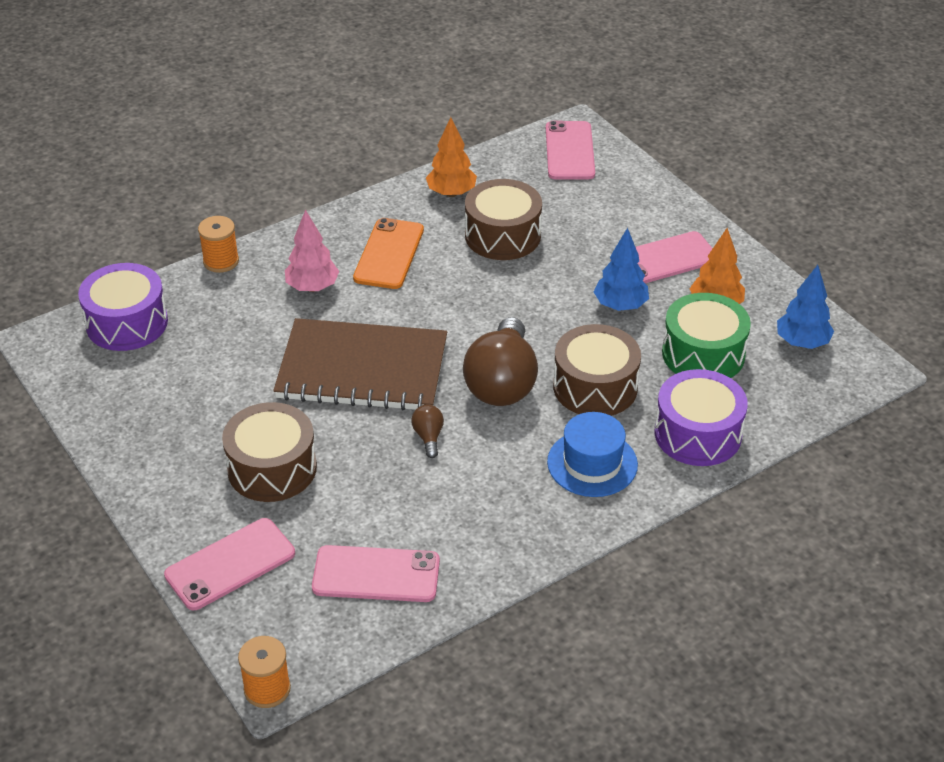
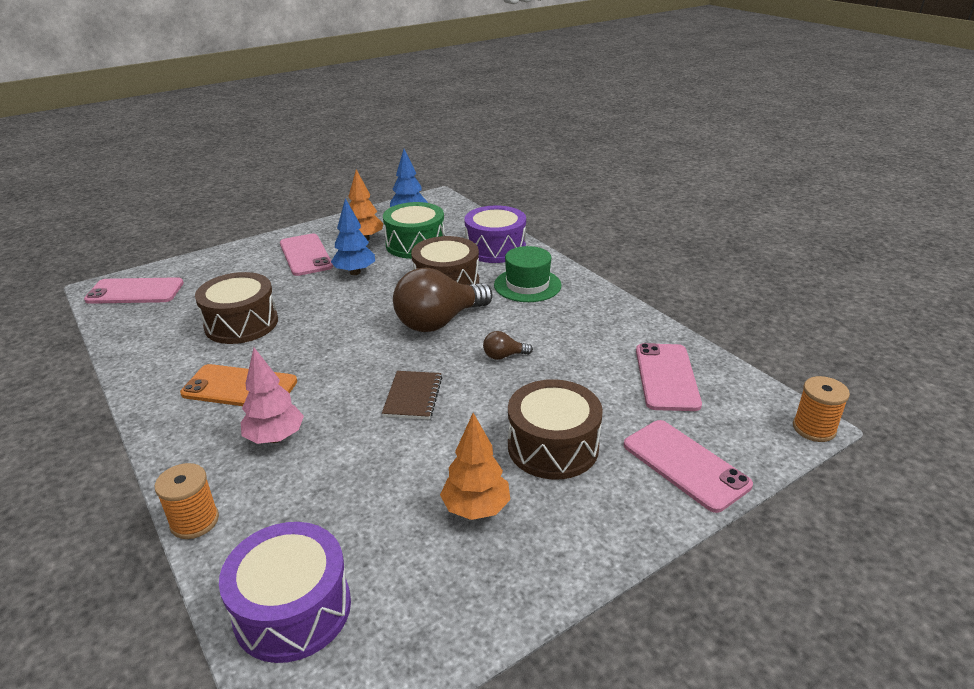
camera: 90 degrees left, 10 degrees down
(362, 369) = (413, 396): brown notebook -> brown notebook, size x0.44
(451, 193) = (158, 353): orange tree -> orange tree (476, 508)
(502, 383) = (439, 322): brown light bulb -> brown light bulb turned 135 degrees clockwise
(592, 463) = (527, 285): blue hat -> green hat

